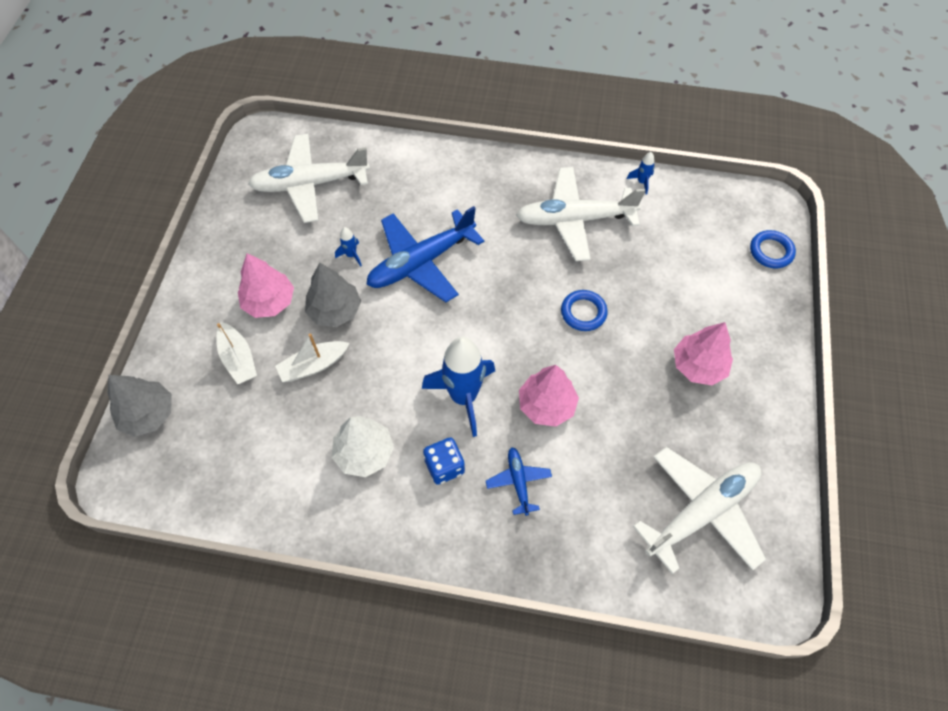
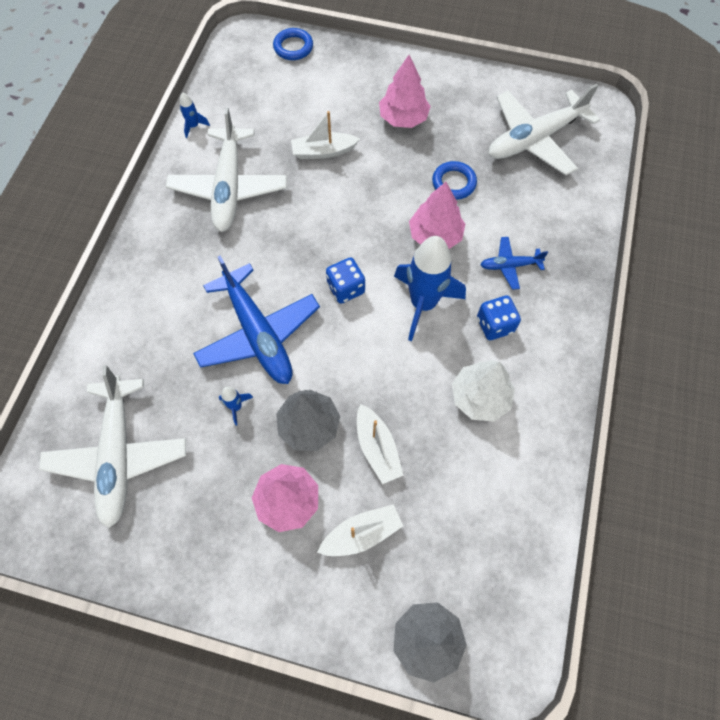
camera: 85 degrees left, 5 degrees up
(474, 327) = (346, 288): none -> blue dice
(583, 312) = (339, 194): blue ring -> blue ring (454, 183)
(635, 293) = (323, 151): none -> white boat
(701, 511) = (534, 139): white plane -> white plane turned 90 degrees counterclockwise

